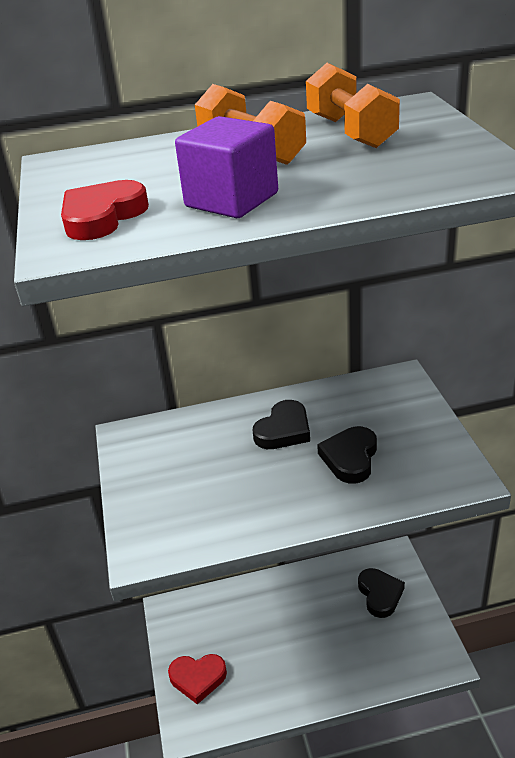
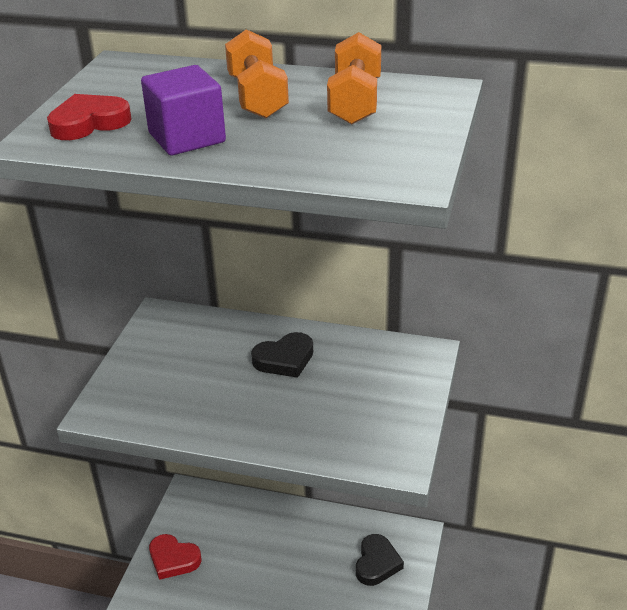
camera: 25 degrees right, 0 degrees up
(350, 458) = (317, 405): black heart -> none

